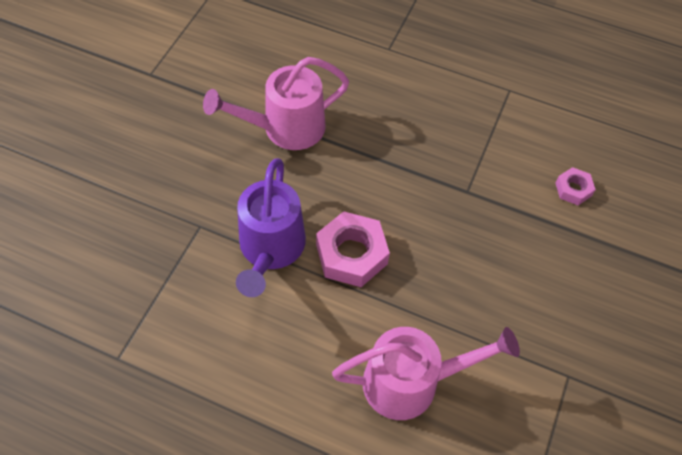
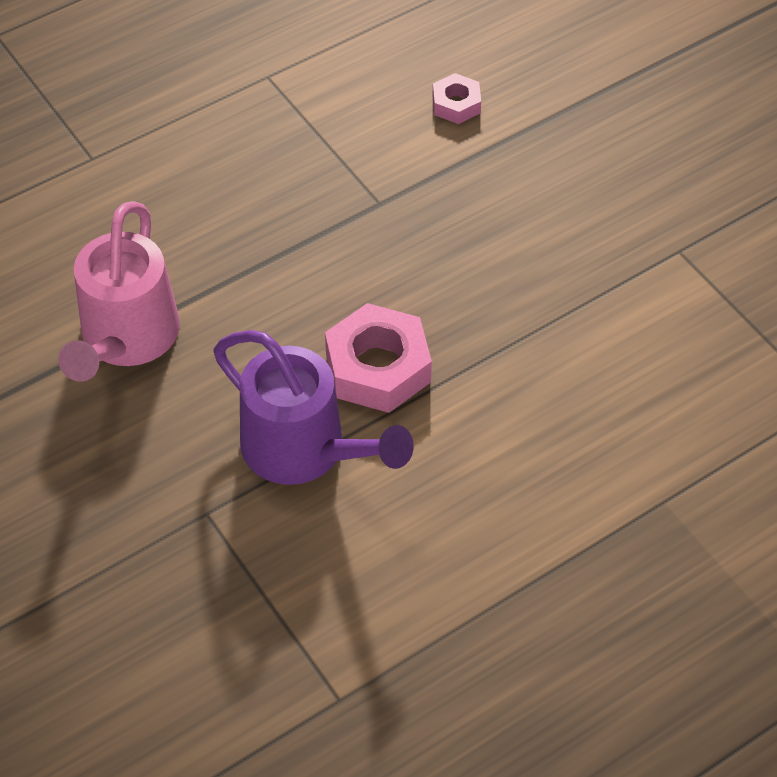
camera: 55 degrees left, 5 degrees down
(412, 382) = (589, 398): pink watering can -> none

